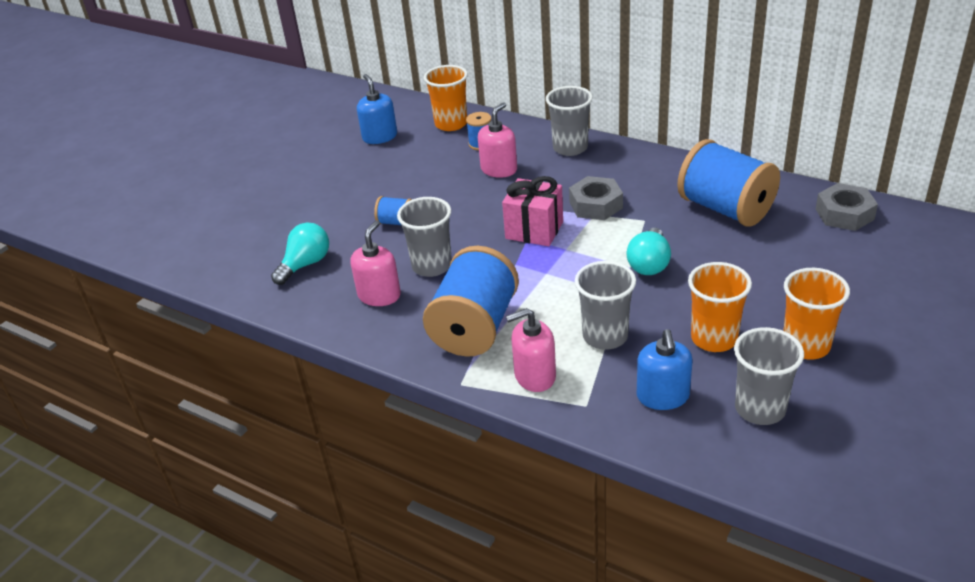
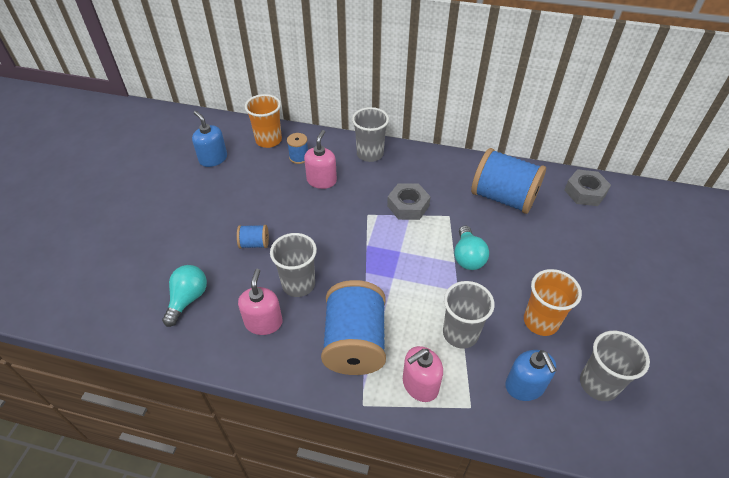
camera: 20 degrees left, 10 degrees up
(534, 230) = (369, 236): pink gift -> none
(806, 345) = (606, 317): orange cup -> none

